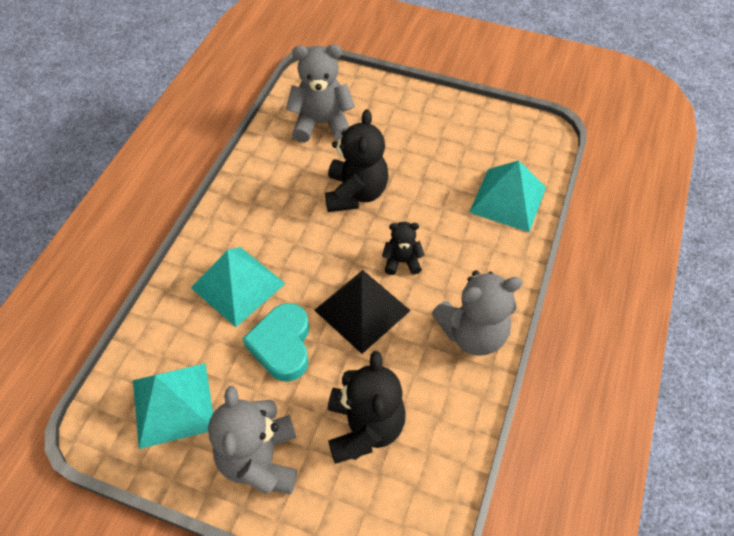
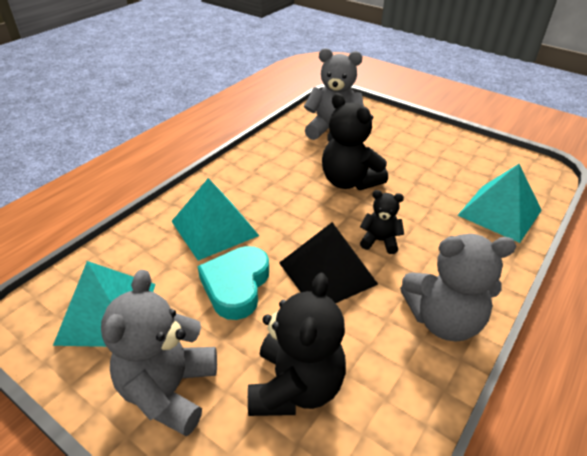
camera: 15 degrees right, 15 degrees down
(356, 193) = (349, 181): black teddy bear -> black teddy bear turned 120 degrees clockwise

